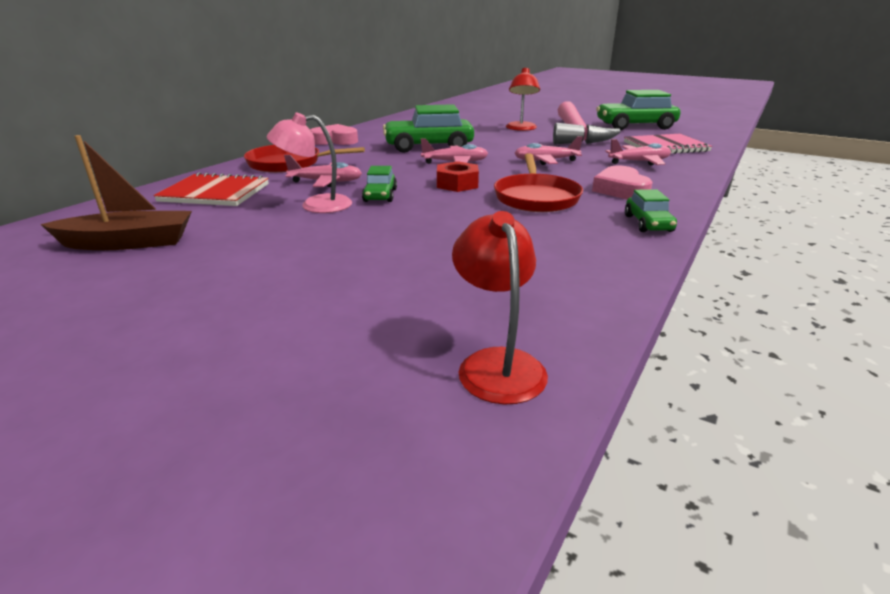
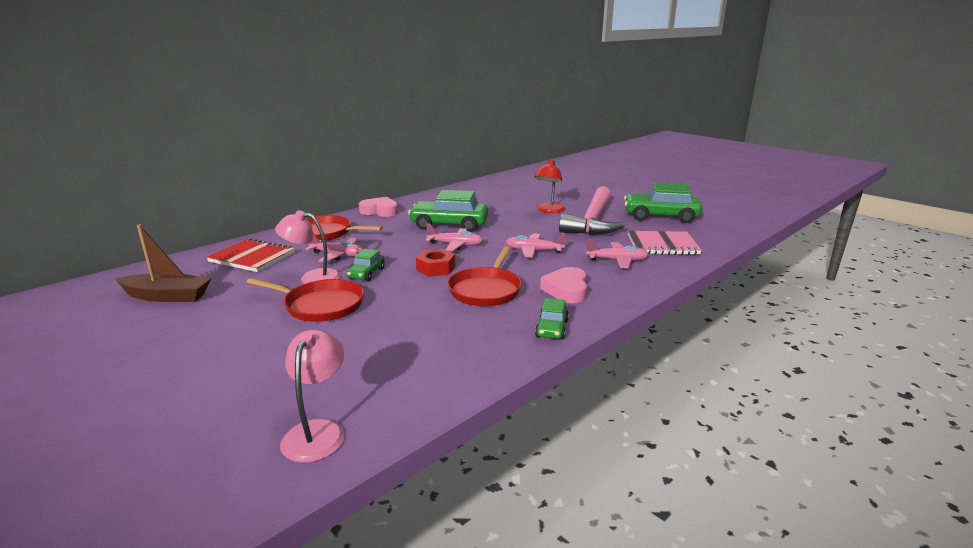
camera: 15 degrees right, 5 degrees down
(355, 230) = (321, 305): none -> red pan
(497, 363) = (317, 431): red lamp -> pink lamp

